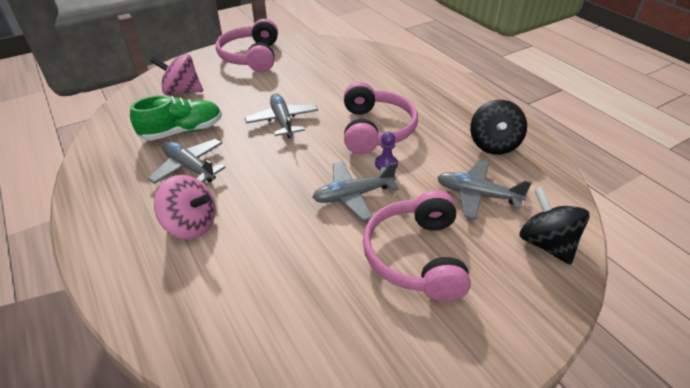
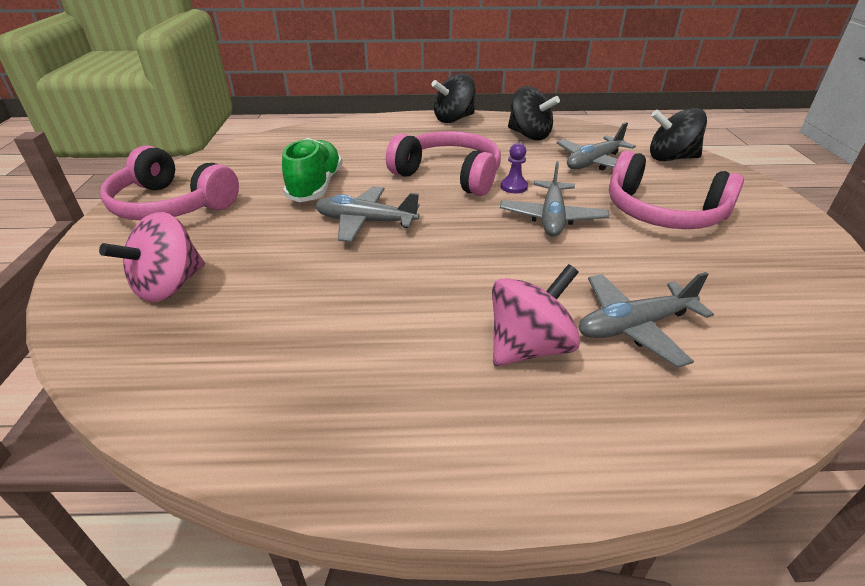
camera: 60 degrees left, 5 degrees down
(182, 131) = (287, 309): green shoe -> green shoe (315, 186)
(189, 167) = (391, 321): grey plane -> grey plane (634, 326)
(478, 99) = (454, 119): none -> black spinning top

